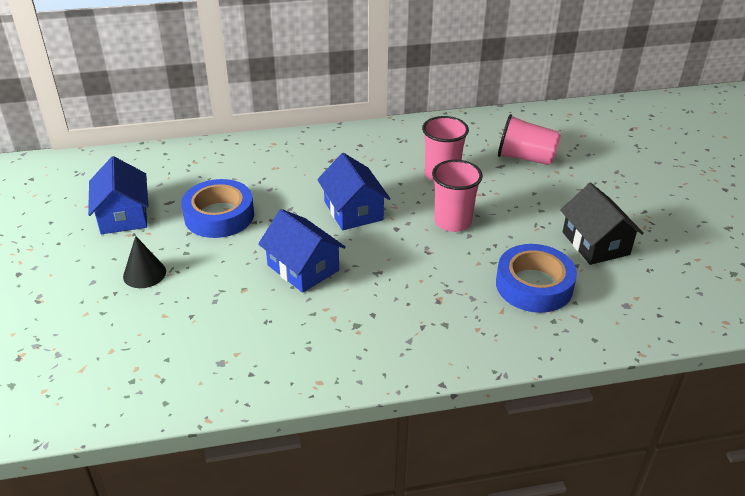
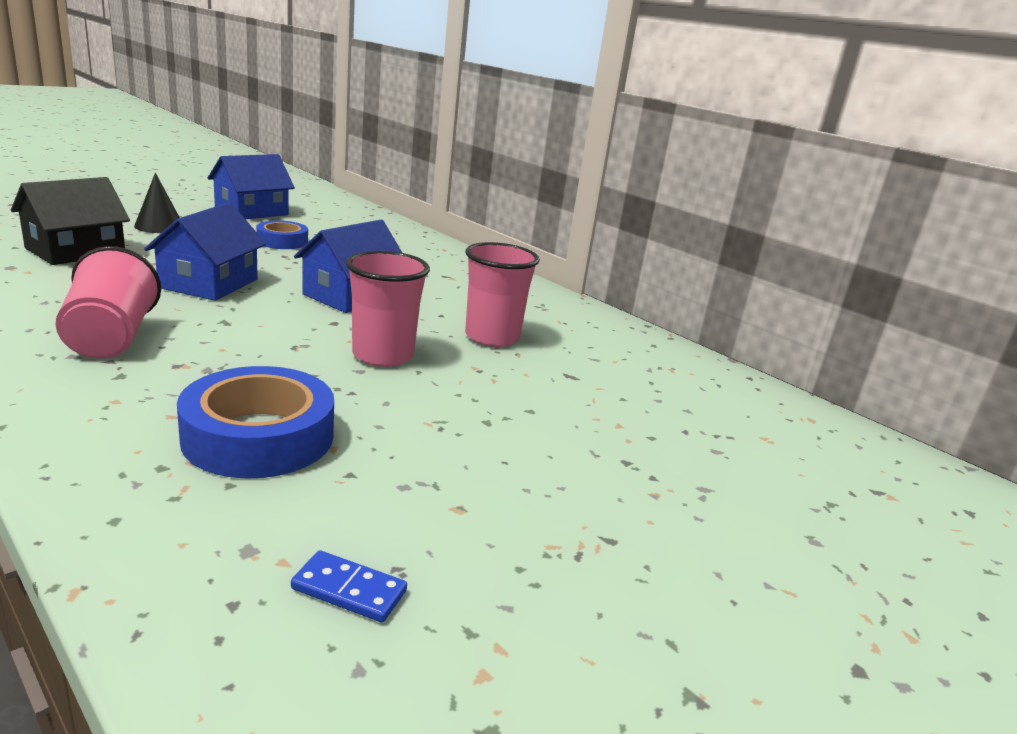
camera: 55 degrees right, 15 degrees down
(219, 215) = (282, 241): blue tape -> blue tape, size x0.61
(525, 158) = (620, 393): pink cup -> pink cup (111, 338)
(595, 243) = (436, 488): black house -> black house (75, 251)
(658, 285) = (349, 590): none -> blue domino

